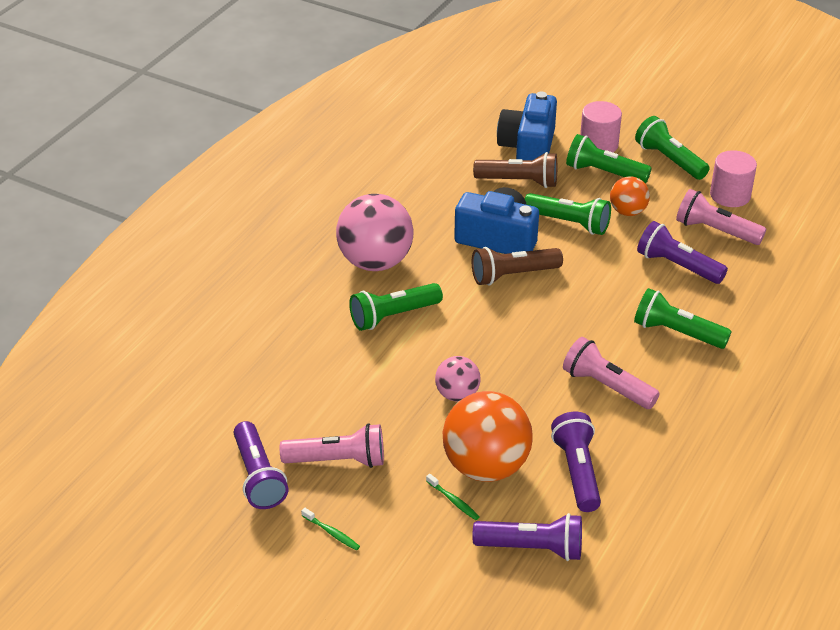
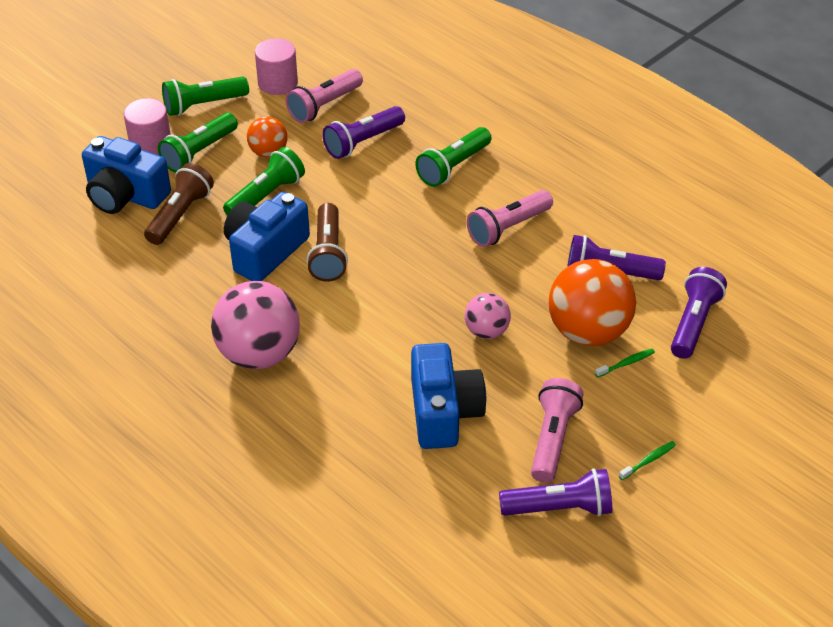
camera: 75 degrees left, 5 degrees up
(347, 383) = (443, 412): none -> blue camera
(393, 316) = (353, 356): green flashlight -> none

